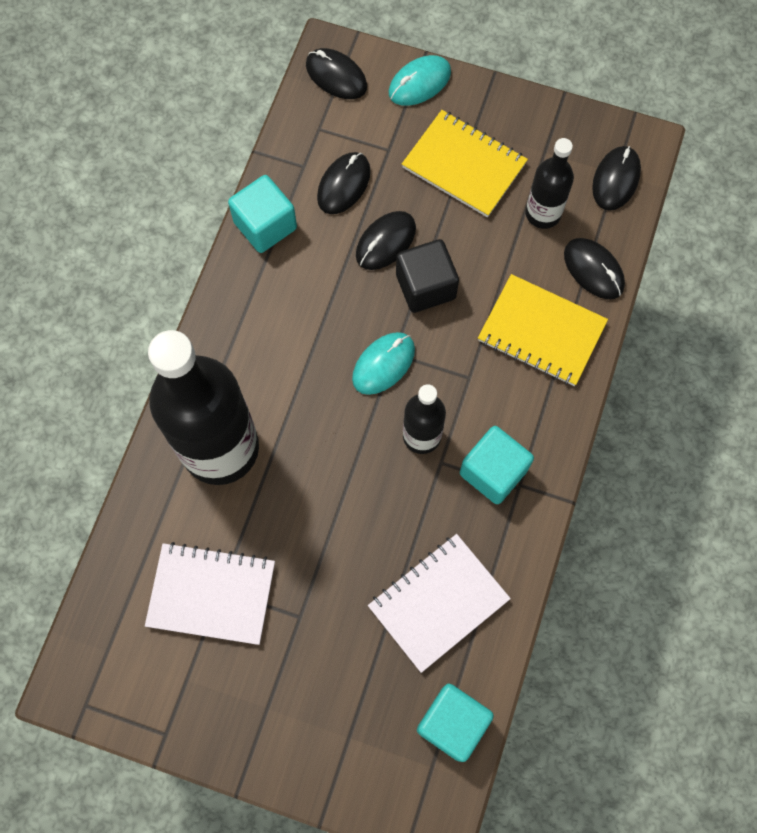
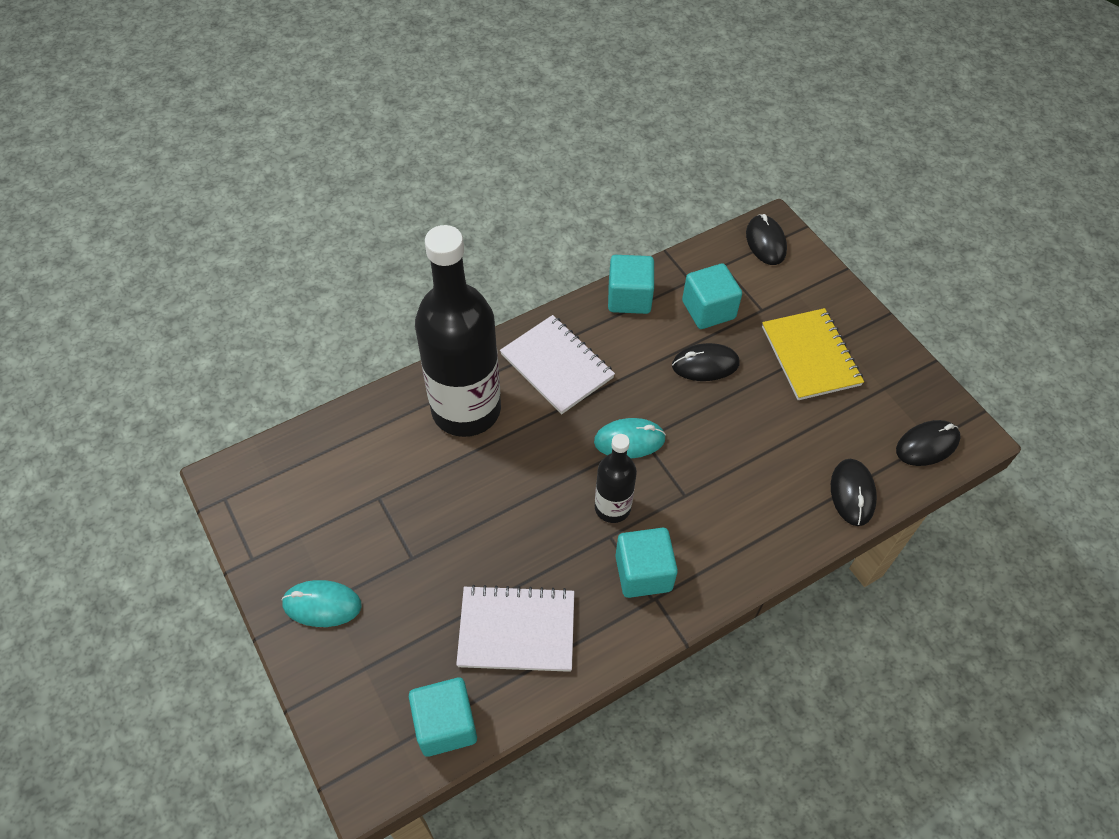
camera: 40 degrees right, 15 degrees down
(211, 594) = (370, 495): white notebook -> white notebook (557, 366)
(344, 185) = (708, 310): black mouse -> turquoise cube
(419, 83) = (824, 284): turquoise mouse -> turquoise mouse (322, 605)
(425, 286) = (708, 413): black cube -> none
(541, 332) = (770, 506): yellow notebook -> none
(543, 213) = (845, 427): black bottle -> none

